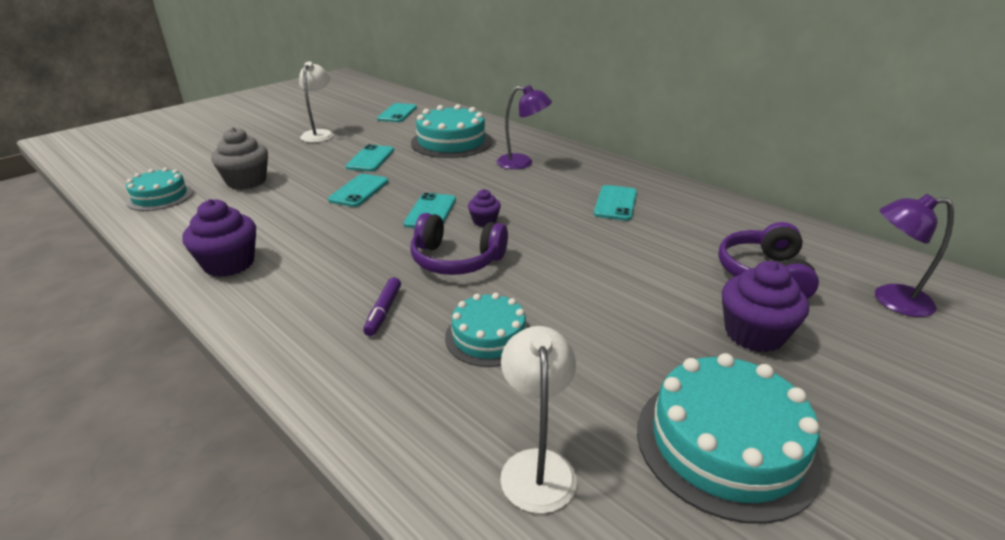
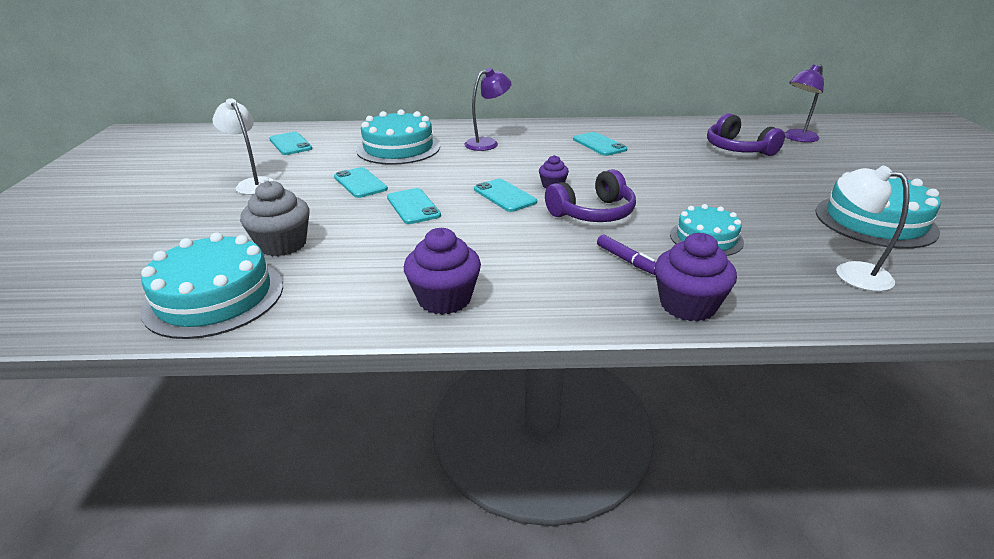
camera: 45 degrees left, 0 degrees up
(160, 196) = (214, 297): turquoise cake -> turquoise cake, size x1.61
(754, 334) = (790, 175): purple cupcake -> purple cupcake (687, 305)

